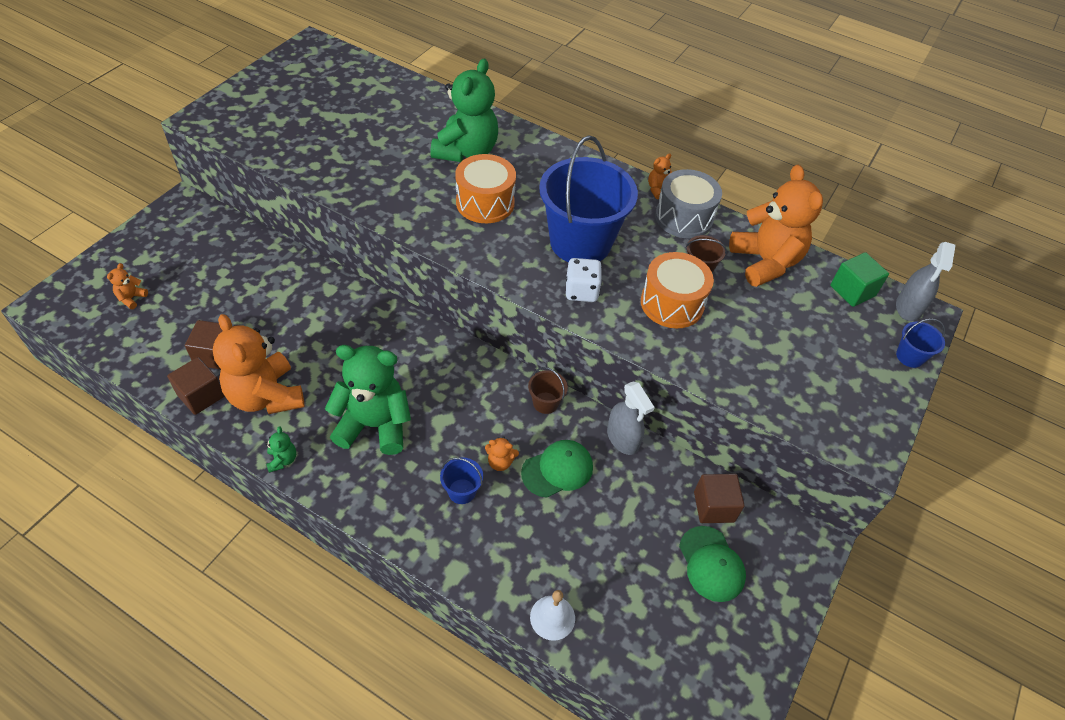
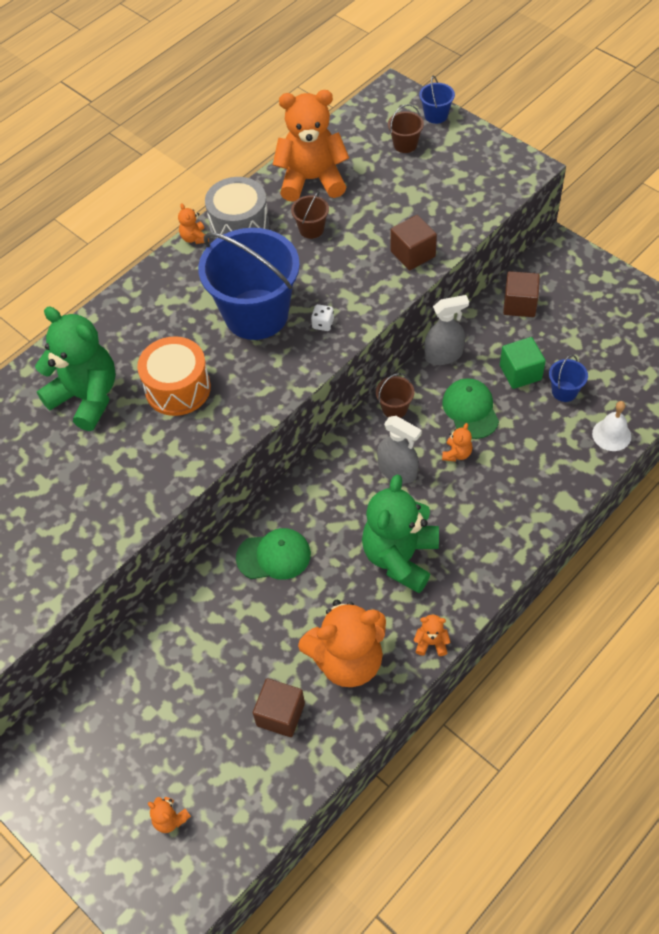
camera: 70 degrees left, 5 degrees up
(201, 395) = (336, 727): brown cube -> brown cube (413, 254)
(282, 460) = (431, 643): green teddy bear -> orange teddy bear
(462, 491) = (485, 488): blue bucket -> blue bucket (564, 391)
(581, 291) = (323, 324): white dice -> white dice, size x0.59
(672, 303) = (350, 258): orange drum -> none
(711, 564) = (571, 318): green cap -> green cap (274, 556)
(851, 333) = (405, 144): none -> brown bucket
(852, 291) = (358, 130): green cube -> green cube (520, 373)
(908, 308) = (383, 100): grey spray bottle -> grey spray bottle (397, 471)

